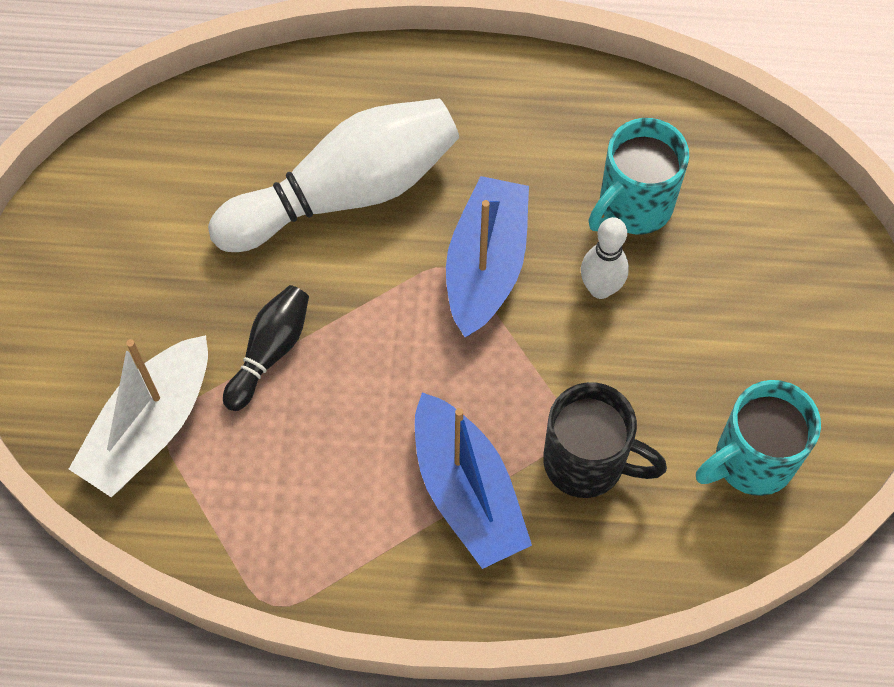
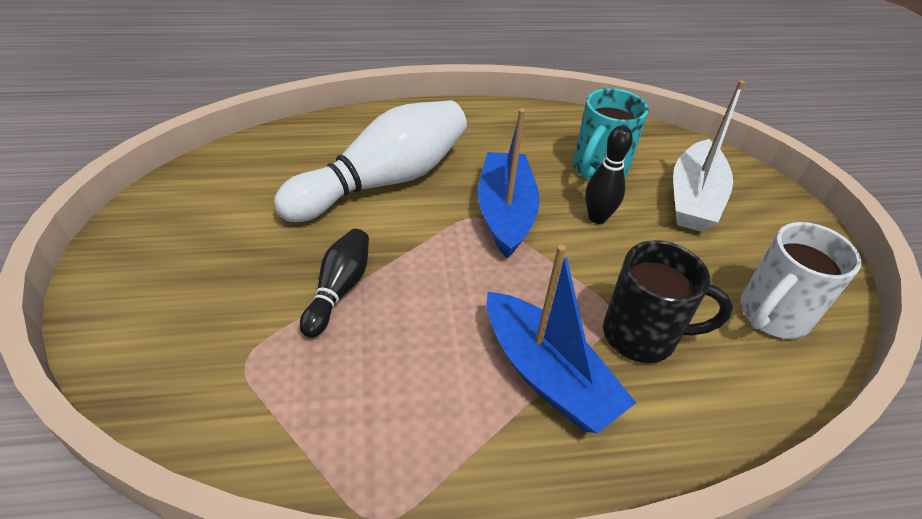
camera: 15 degrees left, 20 degrees down
(150, 427) = (228, 364): white boat -> white boat (694, 198)
(600, 288) = (597, 218): white bowling pin -> black bowling pin
(751, 461) = (772, 315): turquoise mug -> white mug

